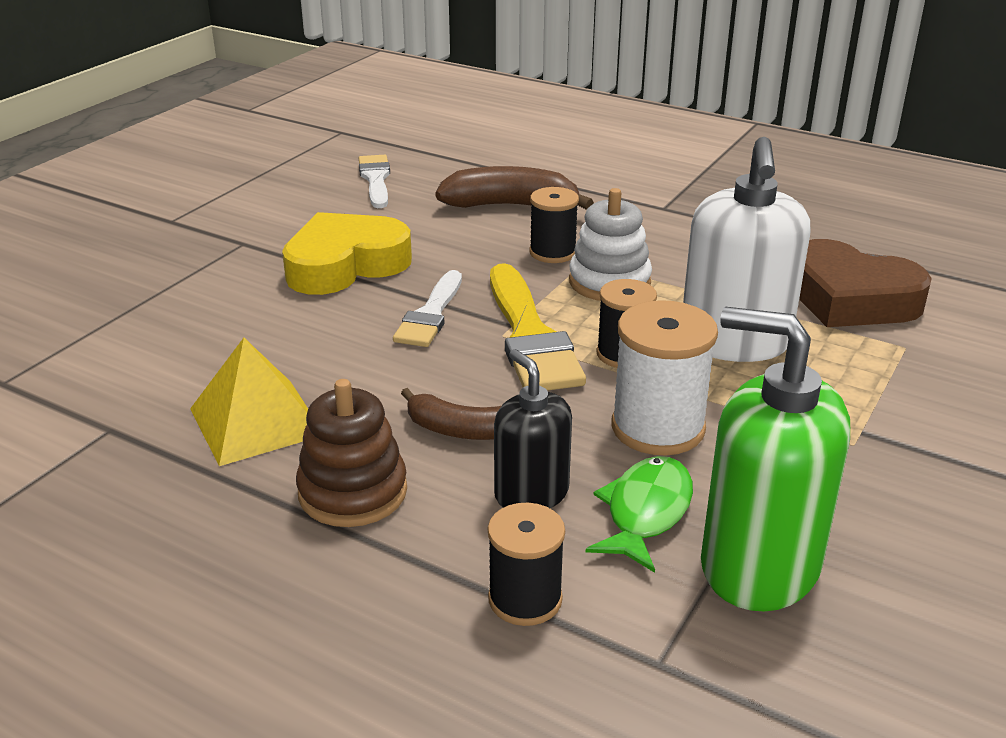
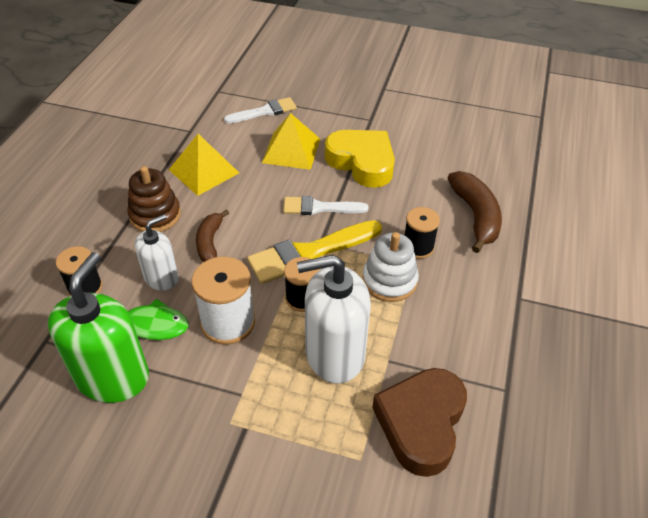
camera: 75 degrees right, 15 degrees up
(266, 322) = (291, 150): none -> yellow pyramid
(375, 179) = (478, 148): white brush -> white brush (264, 111)
(531, 493) = (161, 277): black soap dispenser -> white soap dispenser

